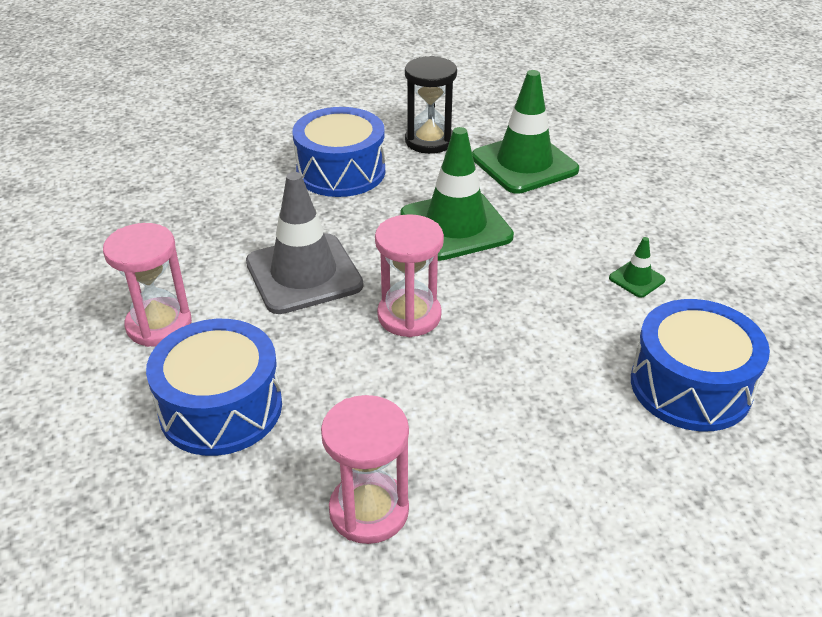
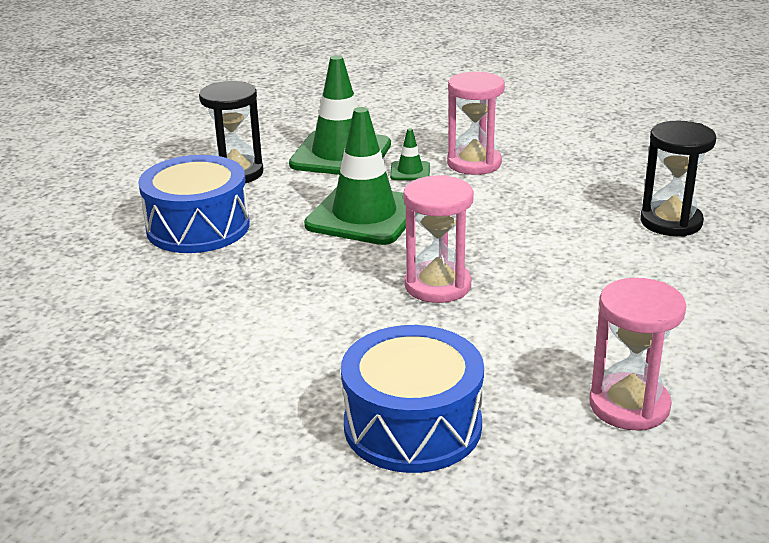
camera: 45 degrees left, 10 degrees down
(159, 325) = (245, 412): pink hourglass -> pink hourglass (474, 163)
(304, 274) = (304, 307): grey traffic cone -> none
(636, 279) = (540, 184): green traffic cone -> green traffic cone (410, 171)
(690, 386) = (671, 222): blue drum -> black hourglass

